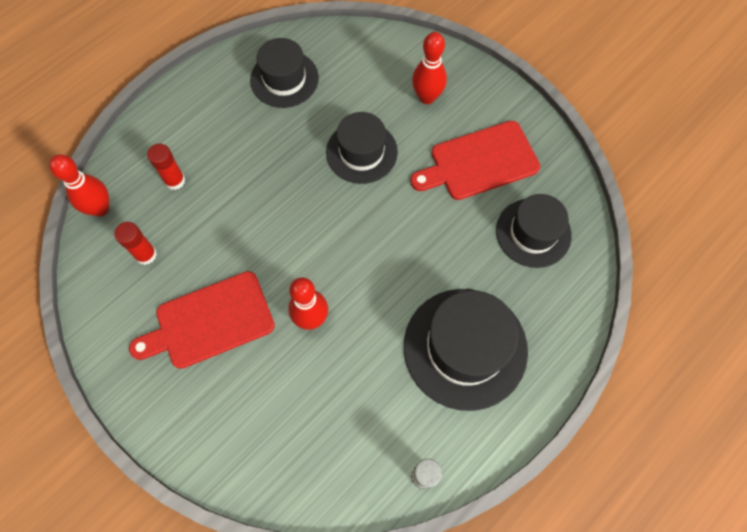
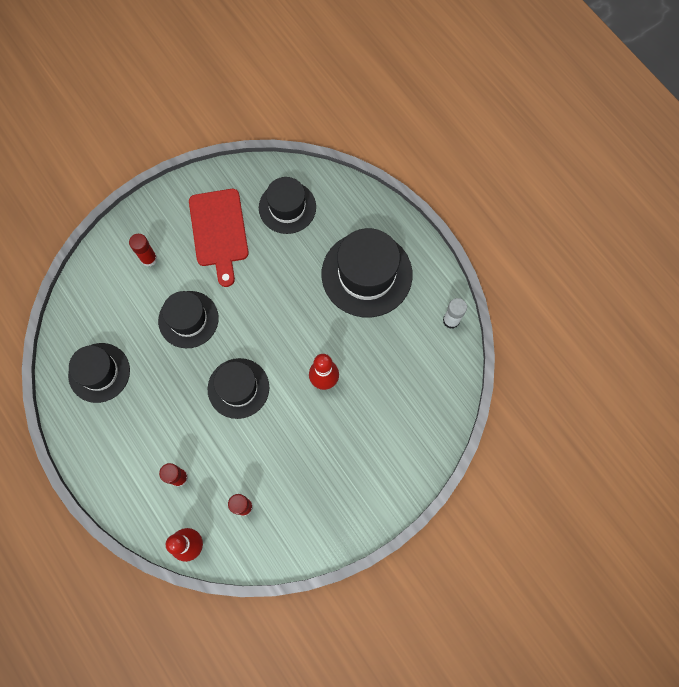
camera: 80 degrees left, 5 degrees up
(209, 321) = (312, 458): red cutting board -> none
(286, 221) = (238, 388): none -> black hat
(427, 97) = (149, 259): red bowling pin -> red glue stick

